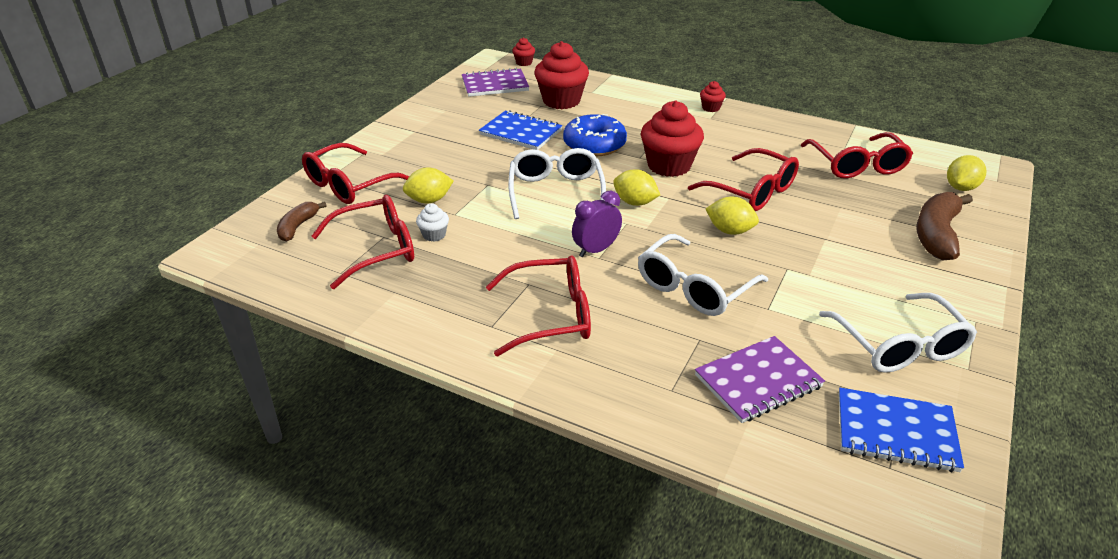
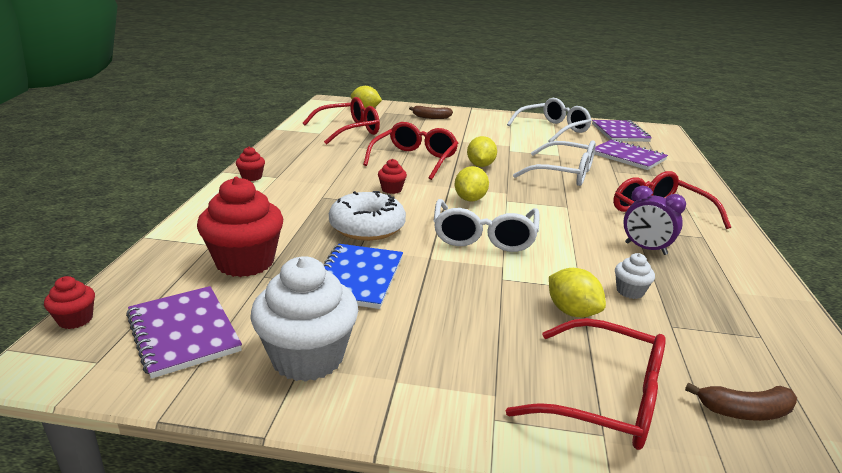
camera: 110 degrees left, 10 degrees down
(375, 250) = (699, 324): red glasses -> none
(451, 112) = (307, 357): none -> white cupcake
(556, 192) = (484, 236): white glasses -> white glasses turned 60 degrees counterclockwise
(594, 145) = (367, 227): blue donut -> white donut
(596, 250) = (559, 208): purple clock -> purple clock (645, 248)
(669, 166) = (391, 189): red cupcake -> red cupcake, size x0.46
(896, 432) = (620, 133): blue notebook -> purple notebook
(936, 235) = (431, 117): brown banana -> brown banana, size x0.58

